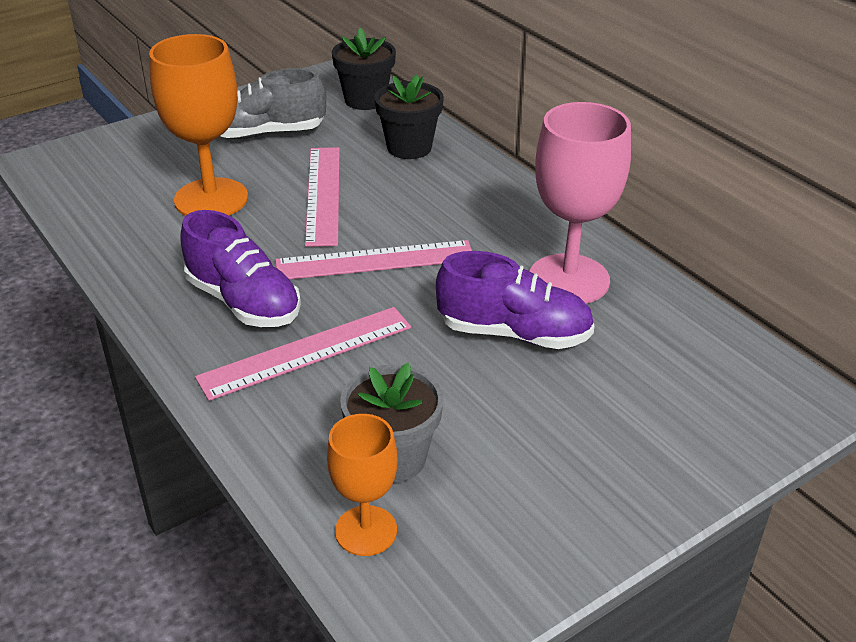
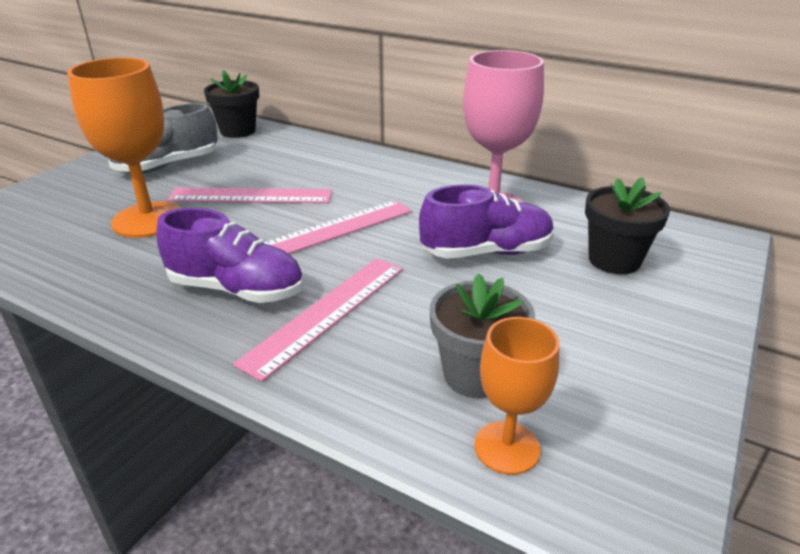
camera: 25 degrees left, 5 degrees down
(323, 194) = (250, 196): pink ruler -> pink ruler turned 60 degrees counterclockwise
(409, 147) = (297, 153): black flower pot -> black flower pot (614, 260)

